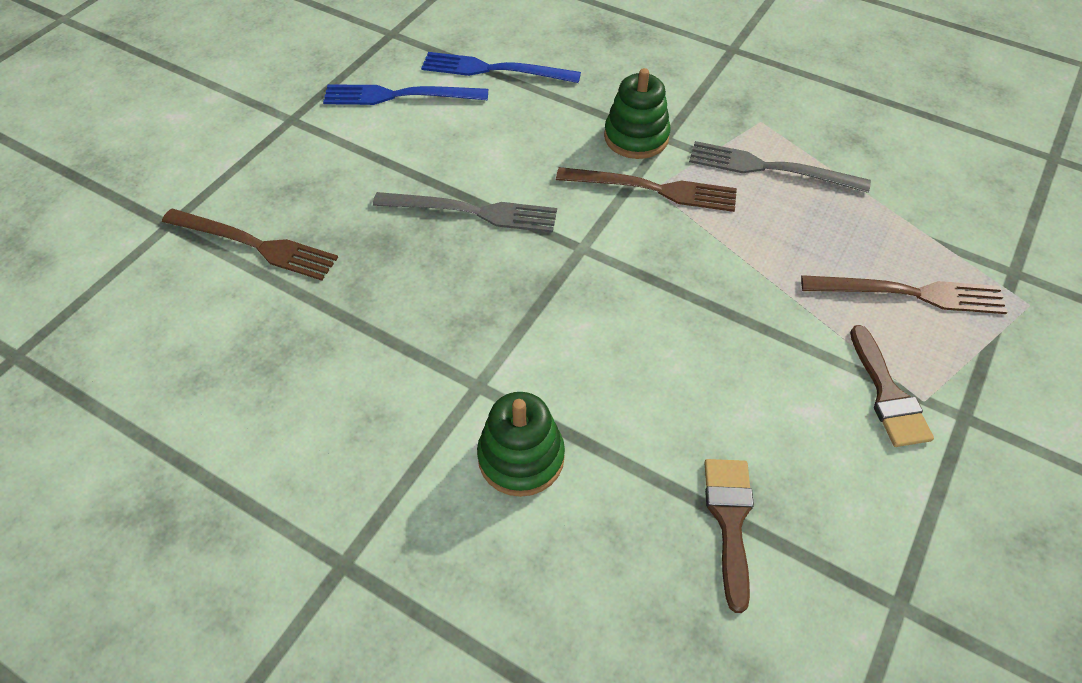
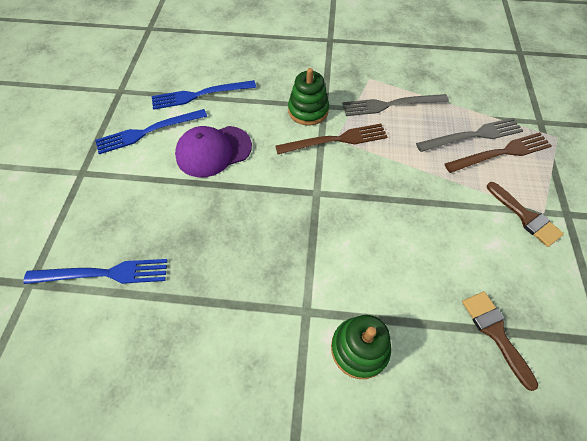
camera: 25 degrees left, 5 degrees up
(254, 245) = (103, 274): brown fork -> blue fork
(471, 148) = (213, 151): none -> purple cap
(472, 212) = (238, 194): grey fork -> grey fork (473, 135)

